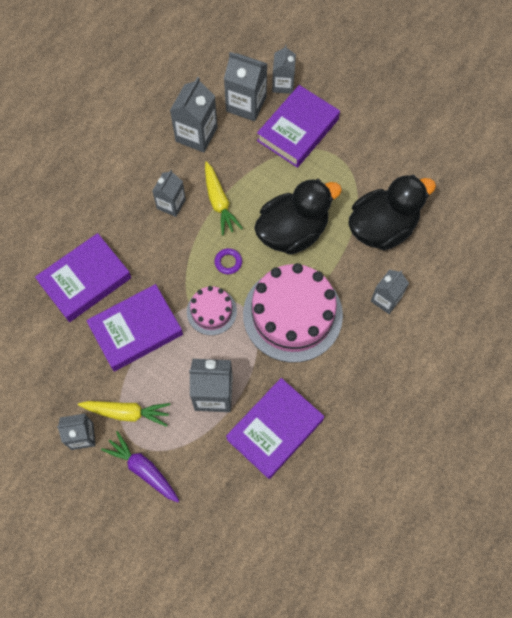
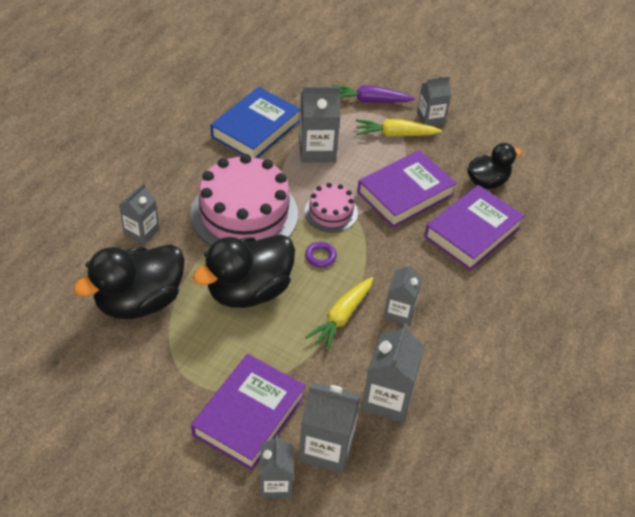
camera: 170 degrees right, 20 degrees down
(50, 340) = (487, 182): none -> black duck
(143, 469) = (370, 101): purple carrot -> purple carrot turned 150 degrees clockwise
(219, 202) = (341, 317): yellow carrot -> yellow carrot turned 120 degrees counterclockwise
(275, 429) = (256, 129): purple book -> blue book

